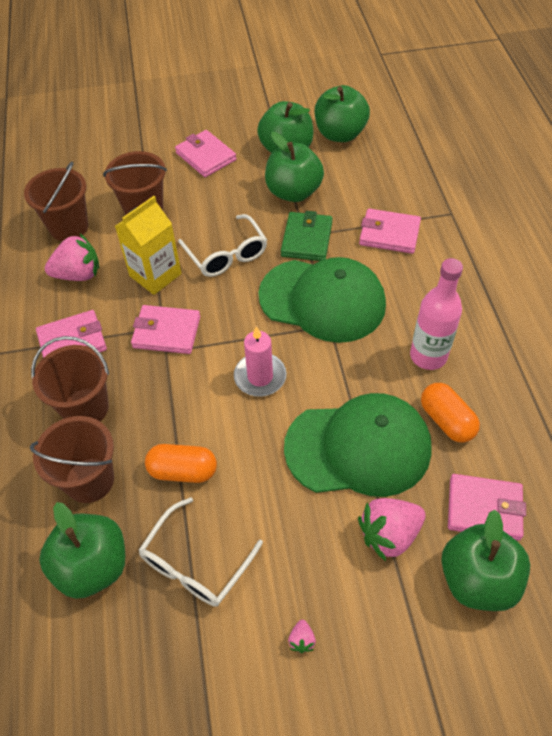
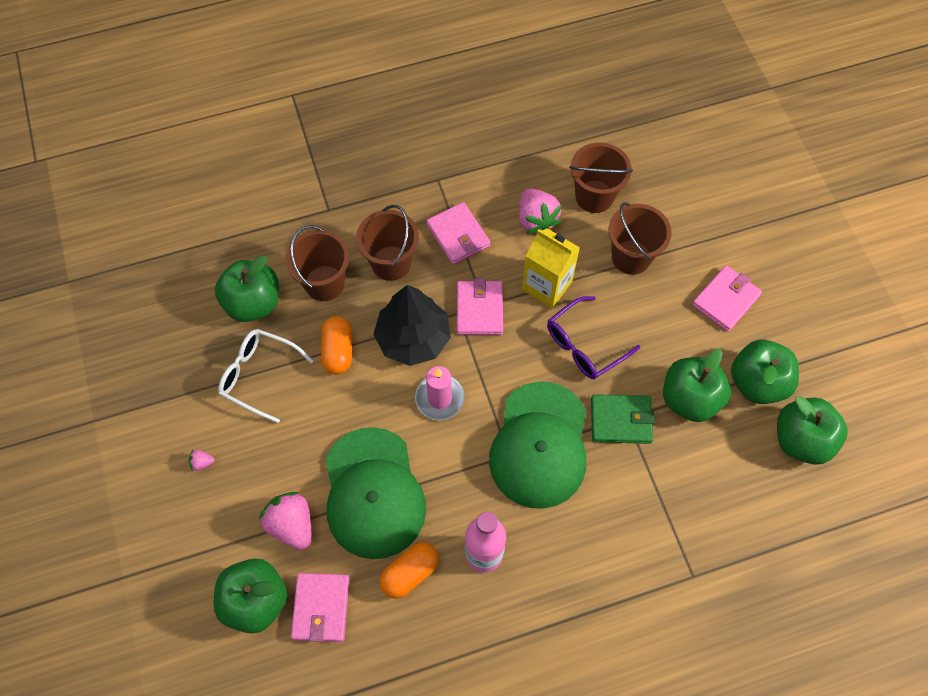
camera: 80 degrees right, 10 degrees up
(185, 394) = (413, 338): none -> black tree
(227, 255) = (584, 345): white glasses -> purple glasses
(389, 234) = (645, 507): pink wallet -> none

